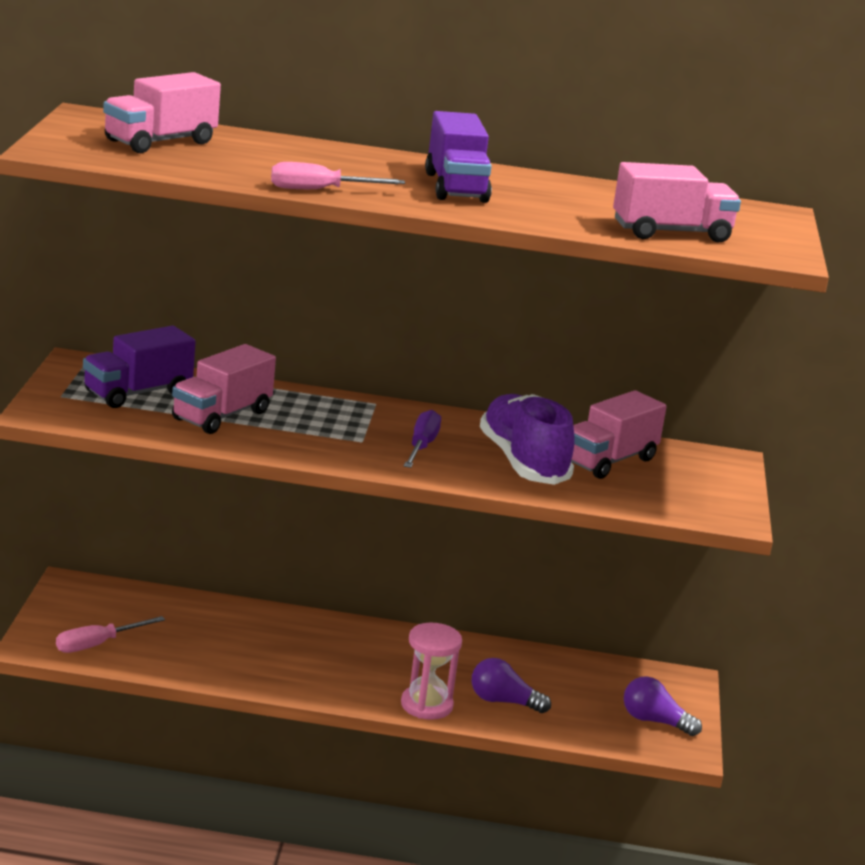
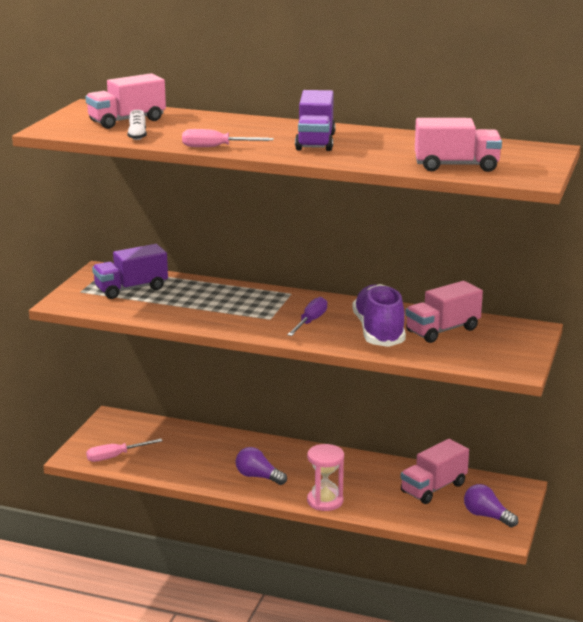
camera: 15 degrees right, 0 degrees up
(192, 167) = (137, 136): none -> white shoe
(221, 416) = (181, 303): pink truck -> pink truck (433, 488)
(503, 701) = (380, 500): purple light bulb -> purple light bulb (258, 477)

